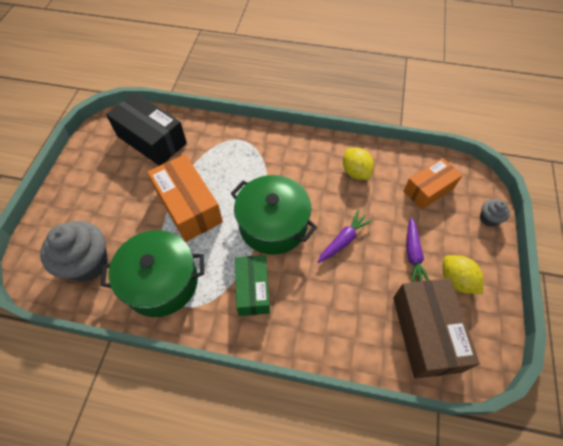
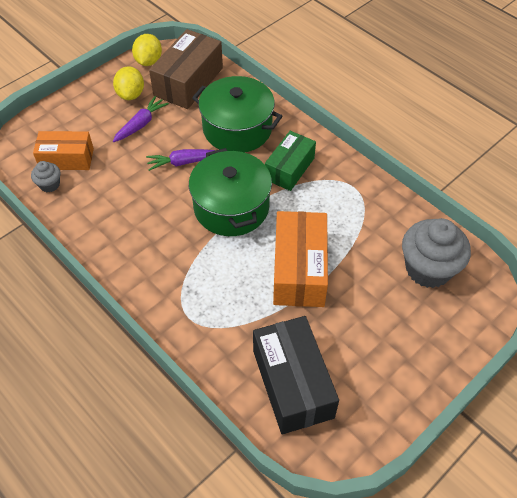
camera: 145 degrees left, 5 degrees down
(161, 282) = (364, 215): green pot -> green pot (237, 129)
(355, 172) = (109, 210): yellow lemon -> yellow lemon (148, 61)
(489, 218) = (51, 114): grey cupcake -> grey cupcake (49, 185)

